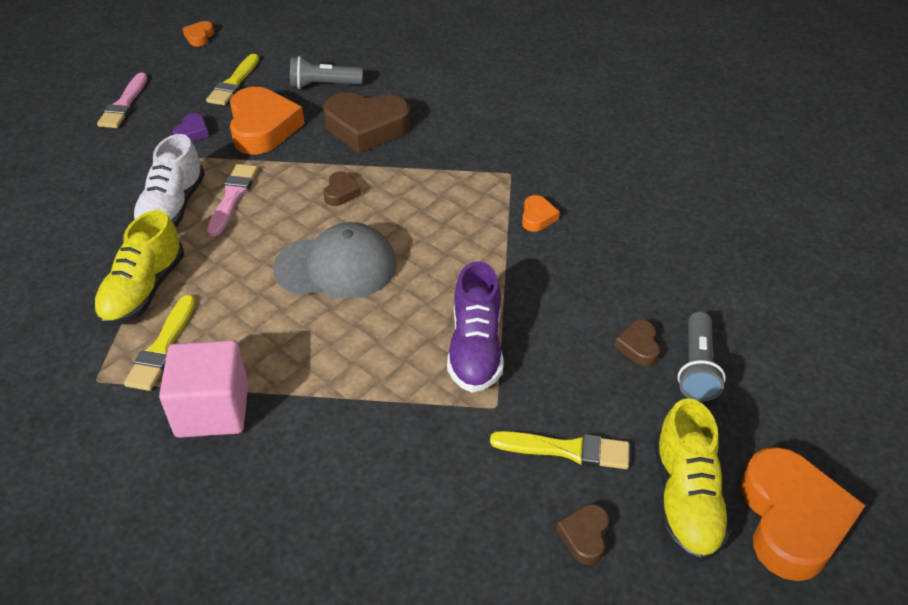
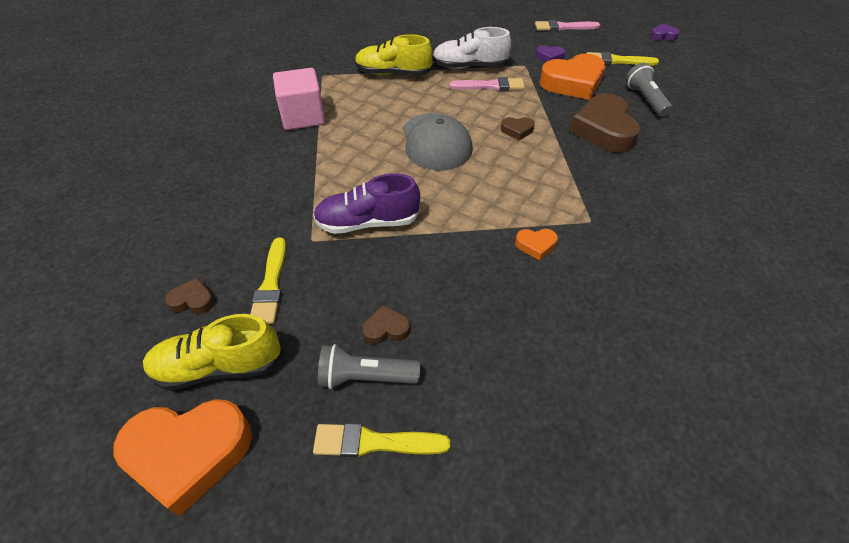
camera: 80 degrees right, 5 degrees up
(162, 347) = (349, 90): yellow brush -> yellow brush (374, 442)
(199, 37) = (663, 36): orange heart -> purple heart

